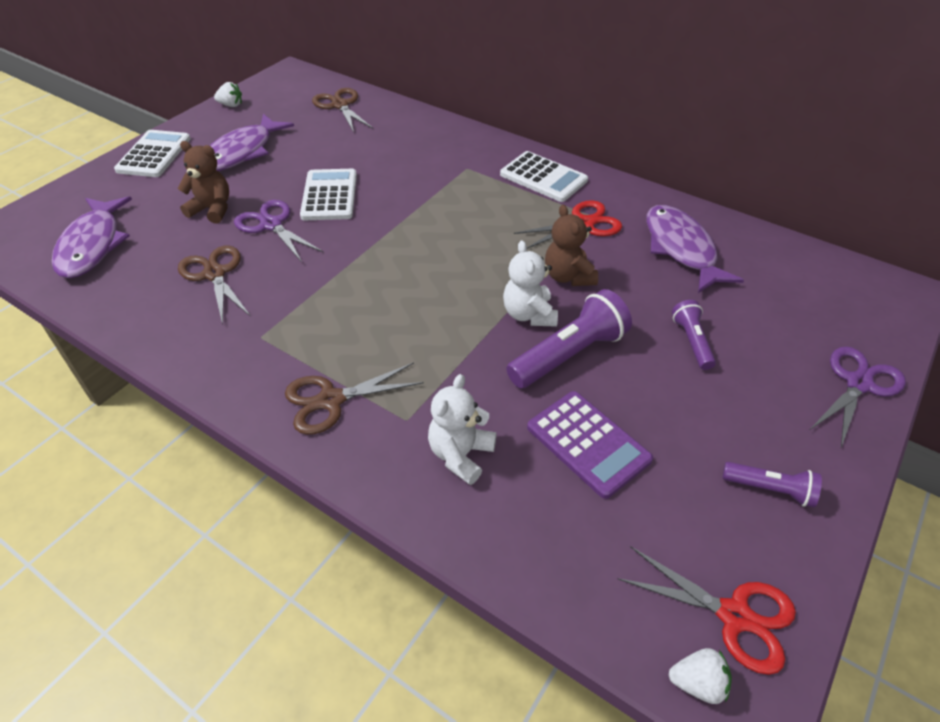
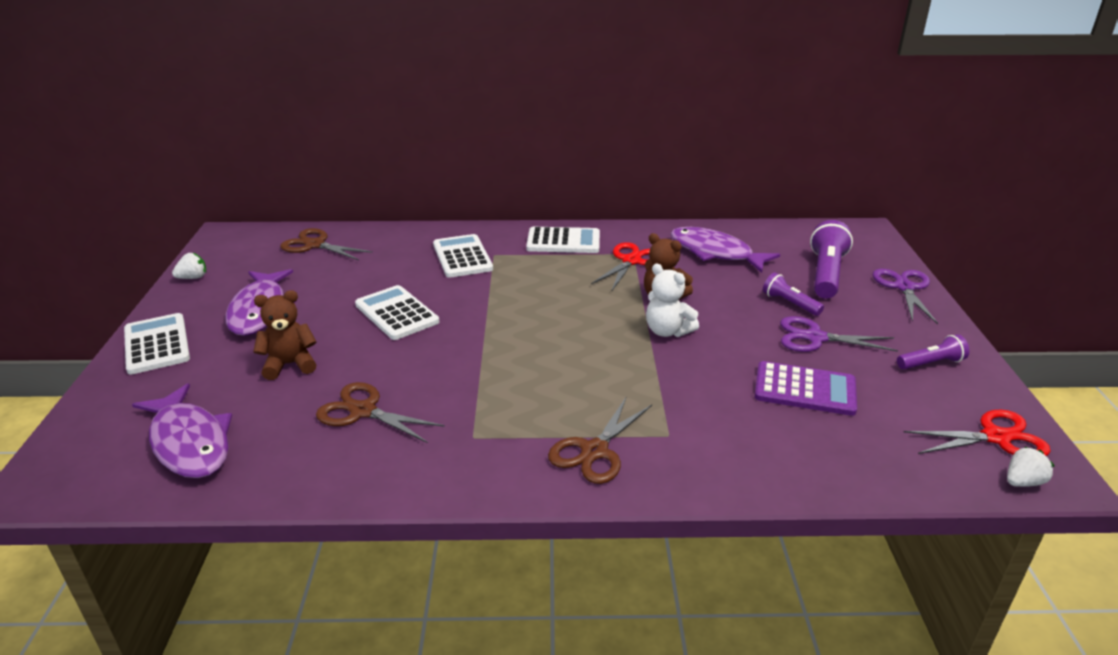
camera: 35 degrees left, 15 degrees down
(271, 225) = (369, 354): purple scissors -> purple scissors (815, 338)
(438, 160) = (462, 257): none -> white calculator
(460, 455) = (735, 437): white teddy bear -> none
(569, 355) = (726, 344): purple flashlight -> purple flashlight (826, 274)

